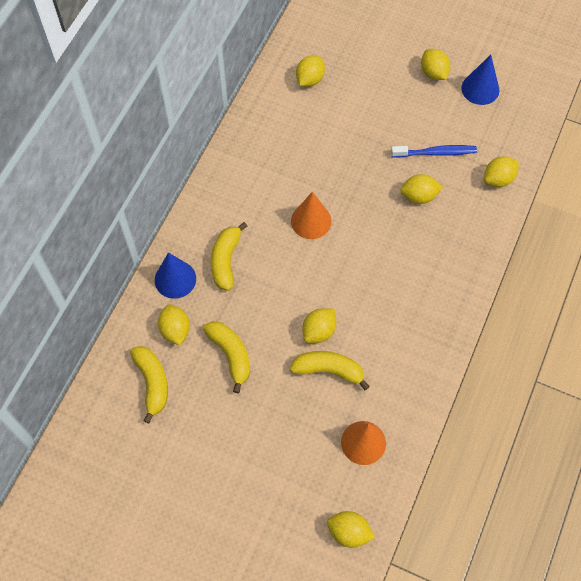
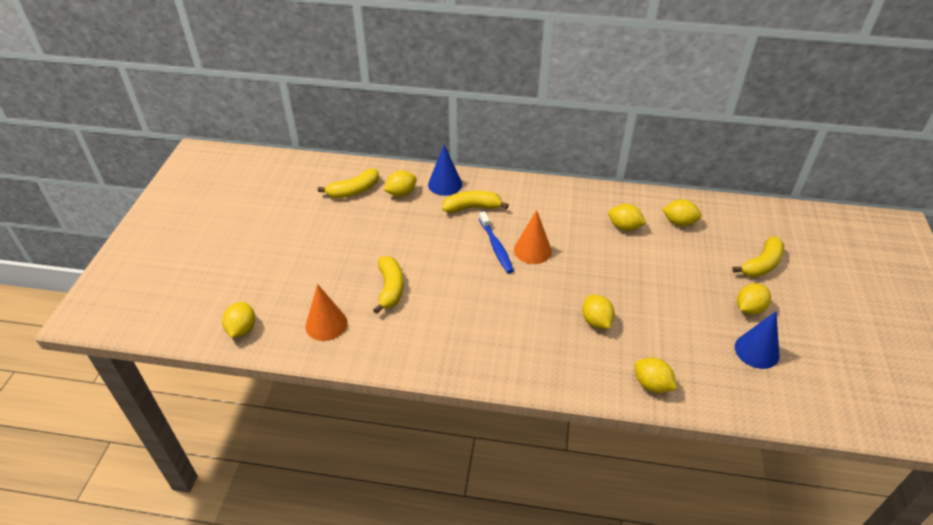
camera: 75 degrees right, 20 degrees down
(230, 355) = (388, 227): yellow banana -> yellow banana (761, 264)
(319, 331) = (426, 275): yellow lemon -> yellow lemon (624, 227)
(435, 153) = (653, 326): blue toothbrush -> blue toothbrush (496, 247)

